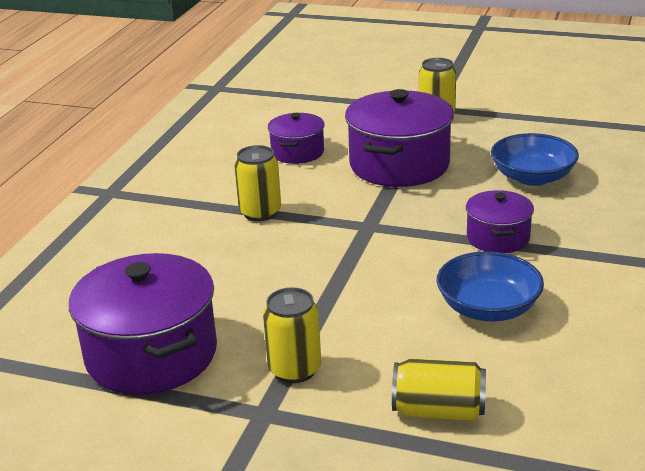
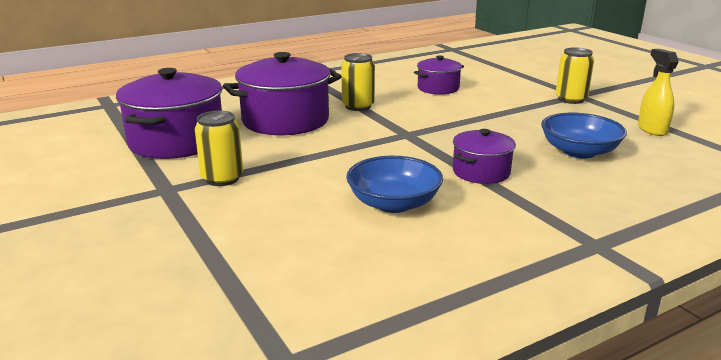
camera: 40 degrees right, 5 degrees down
(399, 165) = (491, 114): purple pot -> purple pot (285, 120)
(438, 411) = (249, 237): yellow can -> none
(546, 126) = (652, 129): none -> yellow spray bottle

